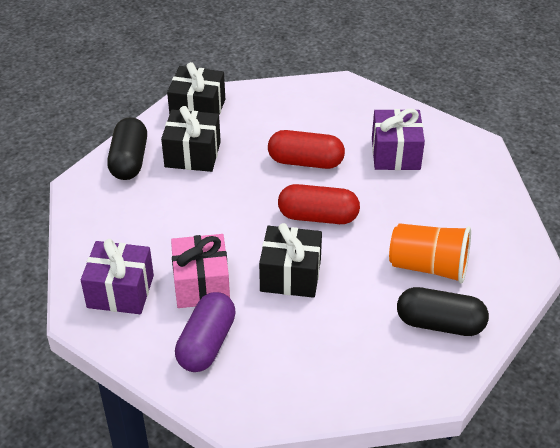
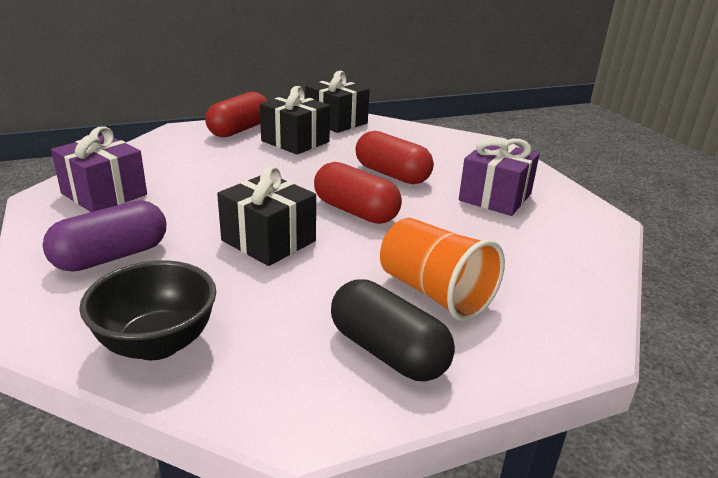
camera: 30 degrees right, 15 degrees down
(129, 161) = (239, 130): black capsule -> red capsule
(201, 285) = (176, 215): pink gift -> none
(316, 387) = (157, 343): none -> black bowl

